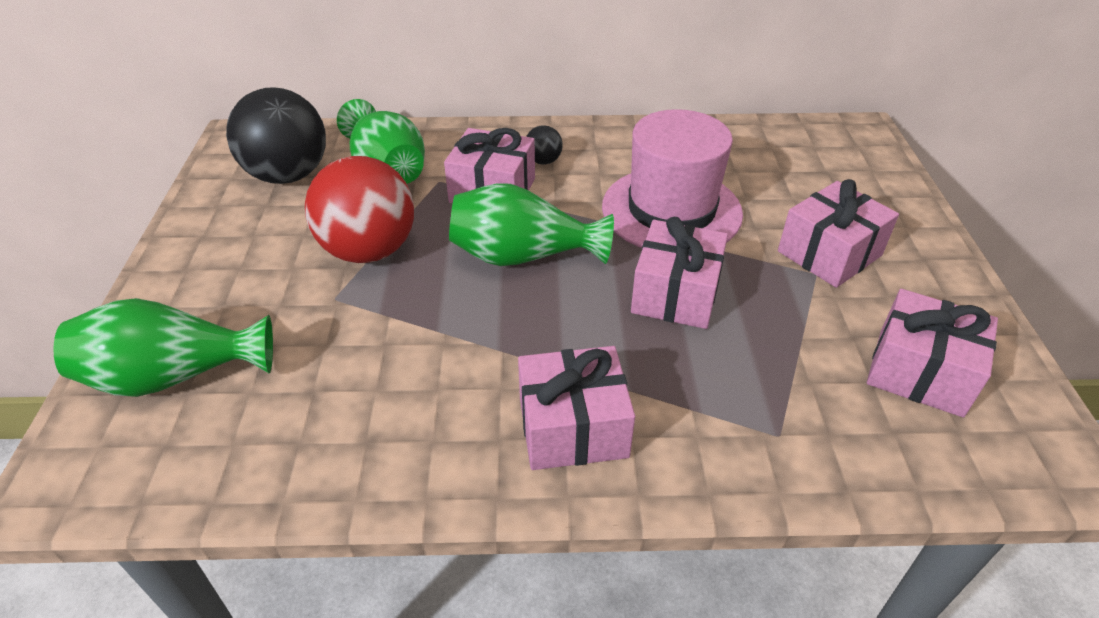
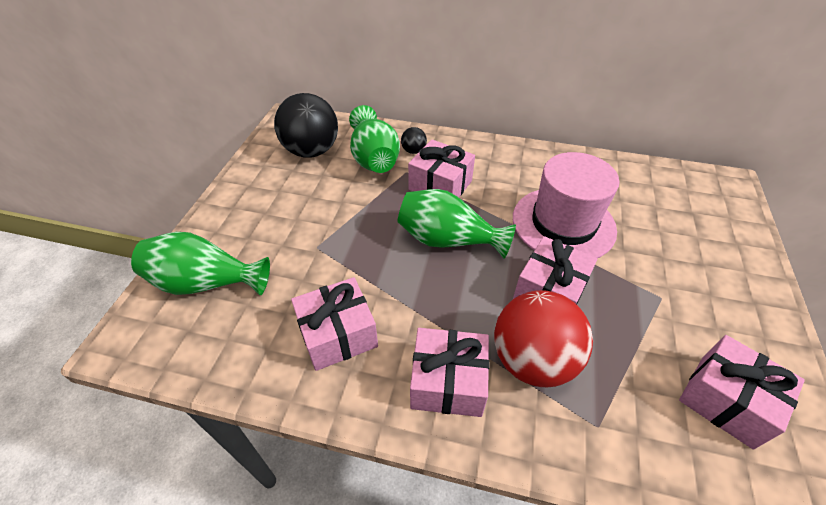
camera: 15 degrees right, 5 degrees up
(369, 250) = (347, 216): red ball -> red ball (532, 360)
(543, 161) = (481, 168): black ball -> black ball (413, 151)
(829, 253) = (676, 282): pink gift -> pink gift (338, 334)

